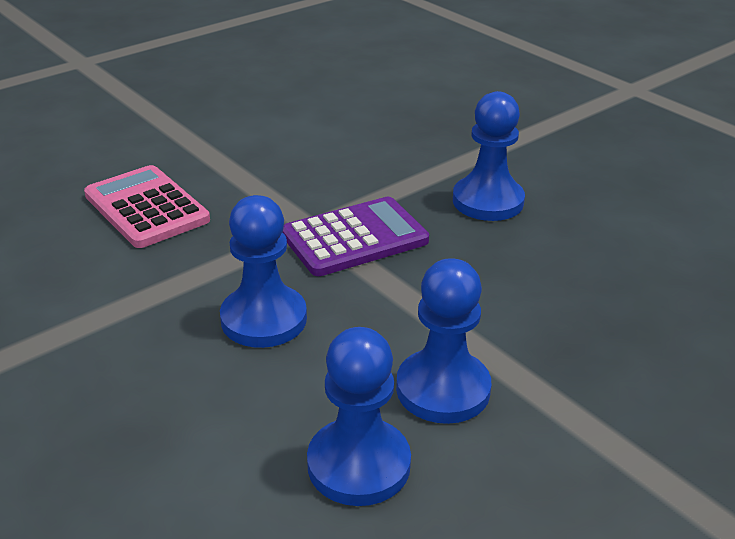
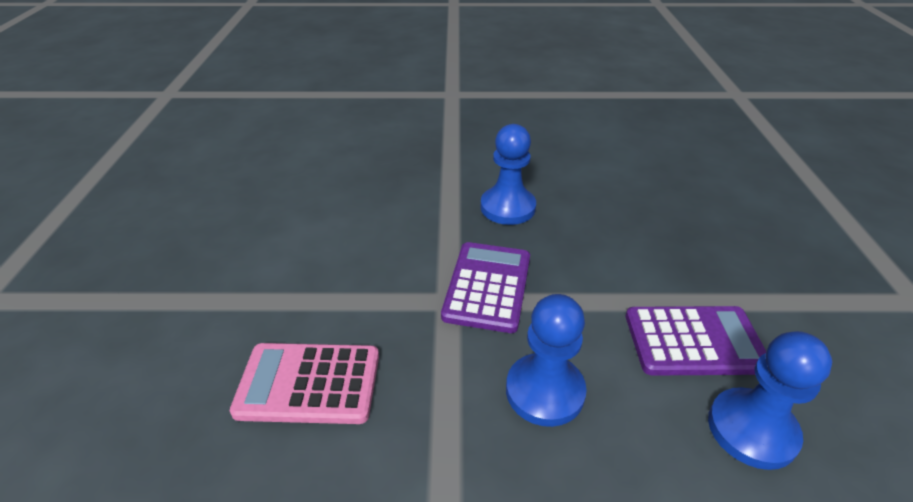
camera: 50 degrees left, 5 degrees up
(443, 389) = (694, 341): blue pawn -> purple calculator

